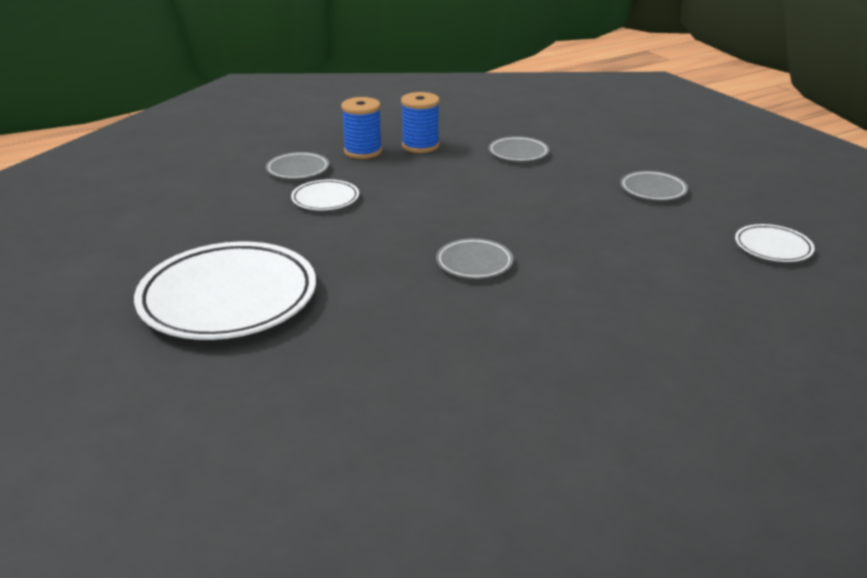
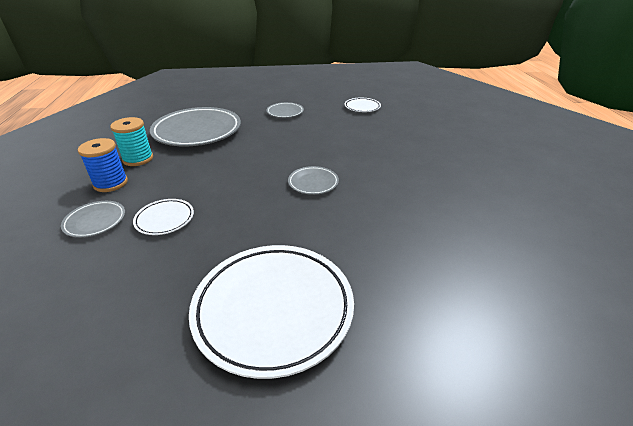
camera: 65 degrees left, 5 degrees up
(420, 146) = (138, 159): blue spool -> turquoise spool
(518, 153) = (197, 131): grey plate -> grey plate, size x2.13

